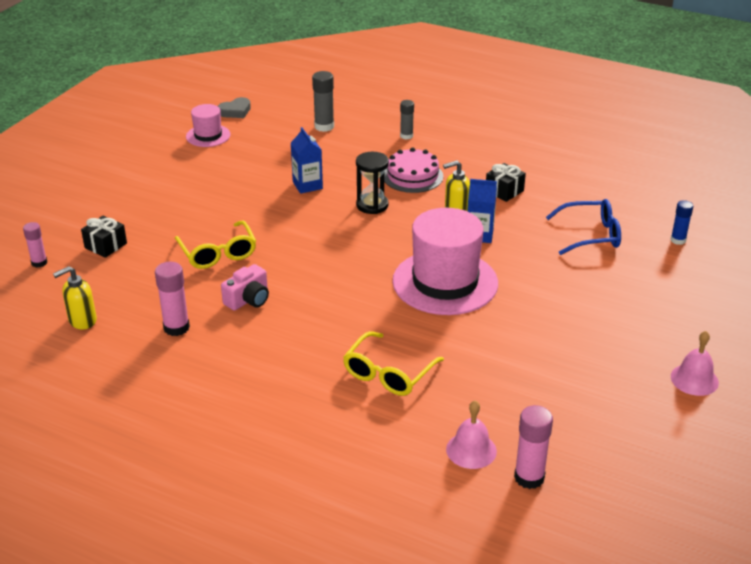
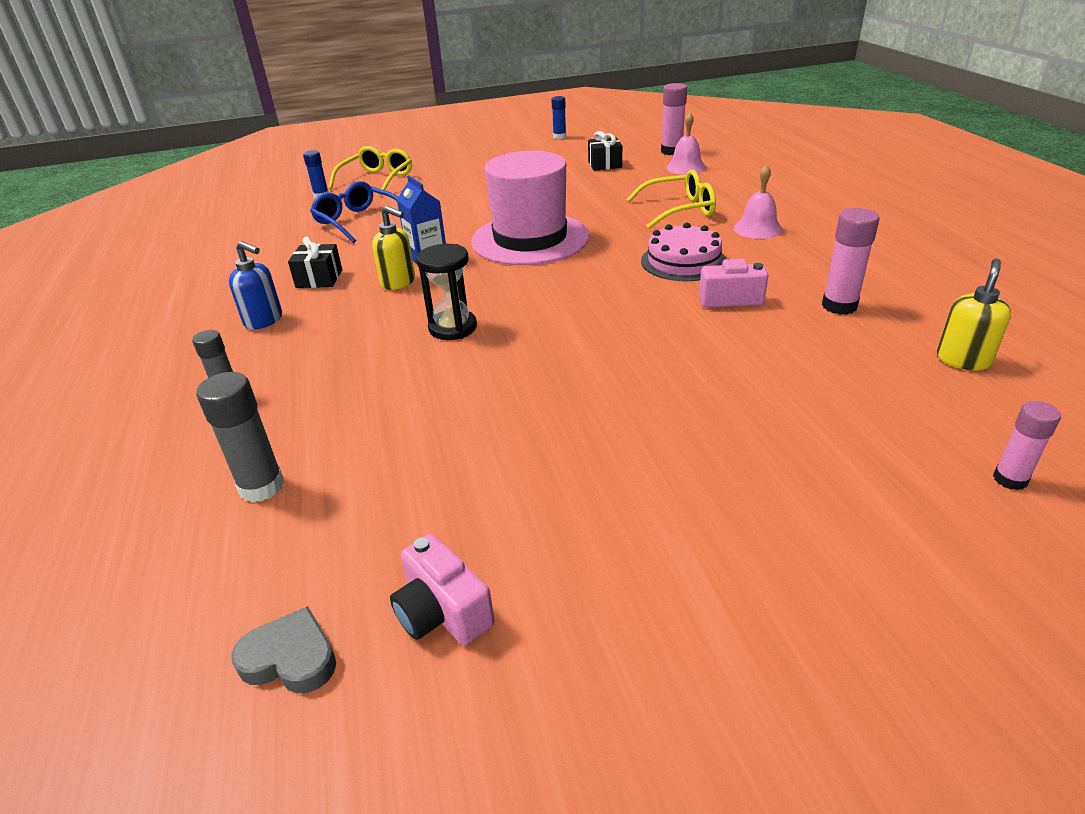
camera: 130 degrees left, 0 degrees up
(82, 320) = (963, 360): yellow soap dispenser -> yellow soap dispenser turned 75 degrees counterclockwise
(105, 245) = (867, 452): black gift -> black gift (604, 164)
(208, 136) = (442, 612): pink hat -> pink camera
(218, 253) = (706, 360): yellow glasses -> yellow glasses (377, 179)
(307, 185) = (469, 392): blue carton -> none
(412, 176) = (347, 337): pink cake -> pink cake (683, 261)
(472, 162) = (264, 320): none -> blue soap dispenser
(691, 441) = (559, 137): none -> blue glue stick
(694, 379) = (500, 149): pink bell -> pink bell (757, 228)

